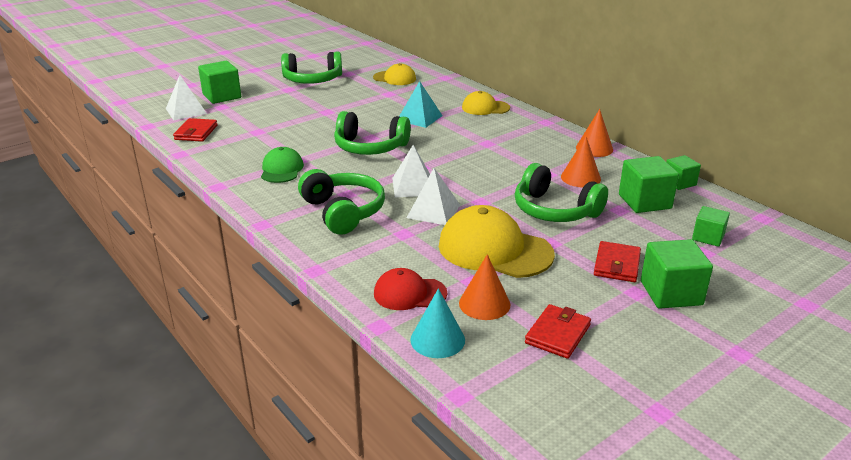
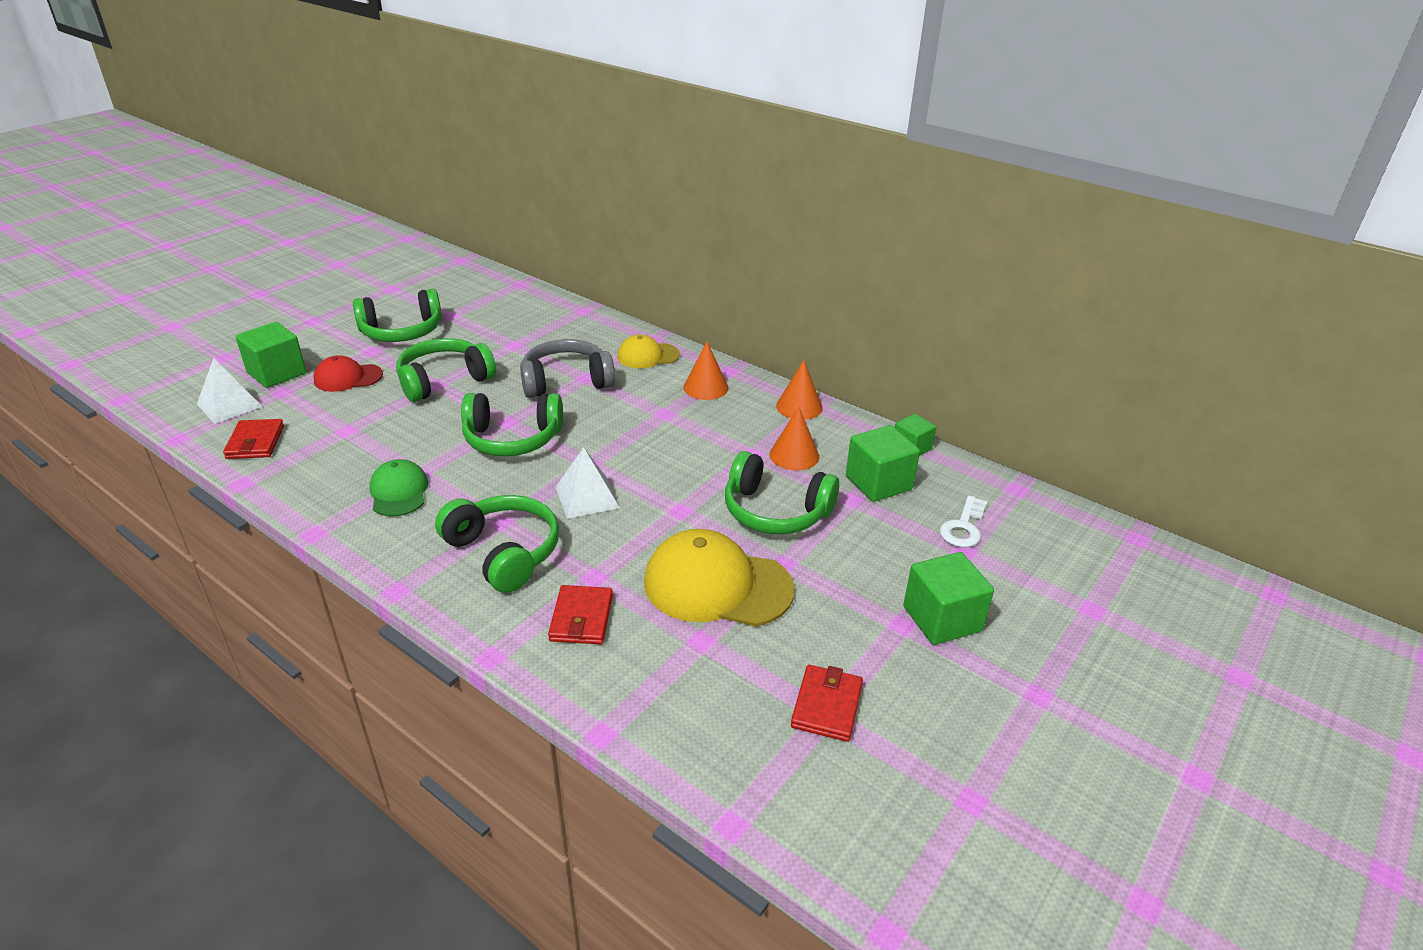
camera: 15 degrees left, 5 degrees up
(332, 110) = (444, 381): none -> green headphones
(394, 78) = (515, 318): yellow cap -> none
(409, 293) = (627, 674): red cap -> red cap (348, 378)
(419, 118) = (566, 382): turquoise pyramid -> grey headphones
(433, 211) = (623, 534): white pyramid -> none
(437, 339) = (682, 742): turquoise cone -> none
(484, 303) = (726, 674): orange cone -> orange cone (706, 387)
(616, 264) = (869, 585): red wallet -> red wallet (581, 618)
(708, 237) = (963, 527): green cube -> white key

